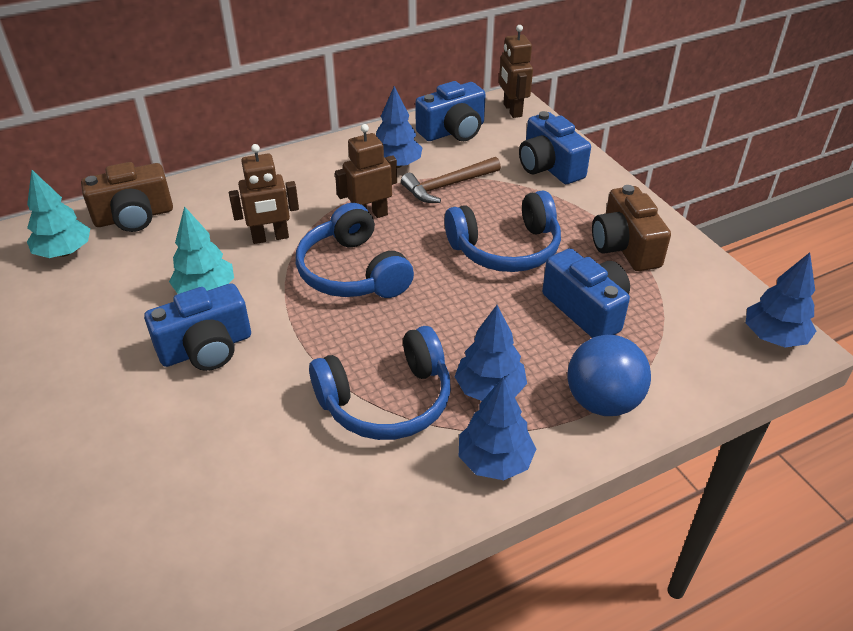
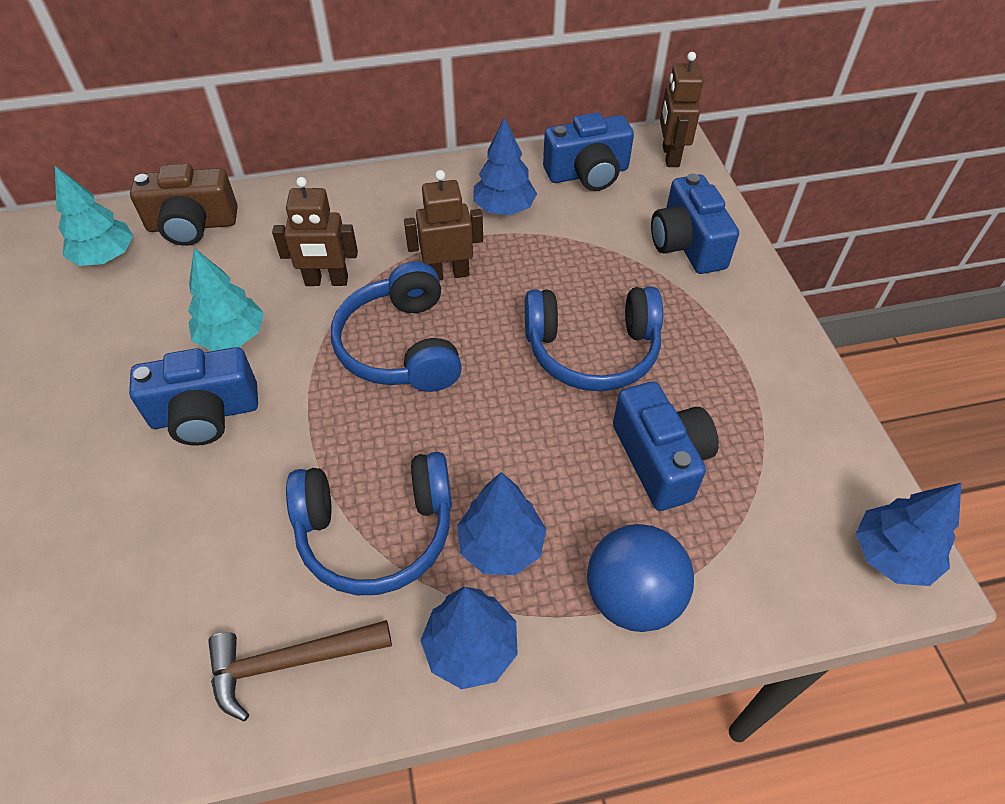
camera: 15 degrees right, 10 degrees up
(448, 186) = (554, 249): brown hammer -> brown hammer (290, 662)
(625, 247) = (741, 379): brown camera -> none

